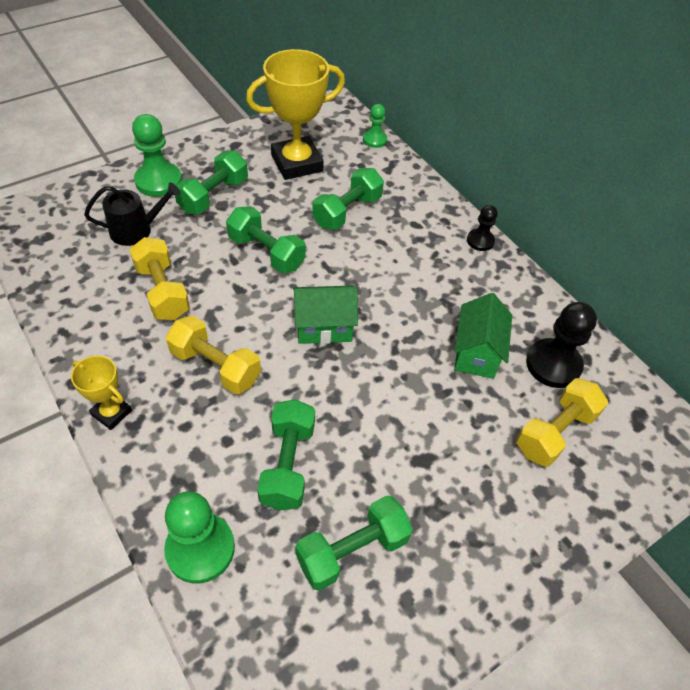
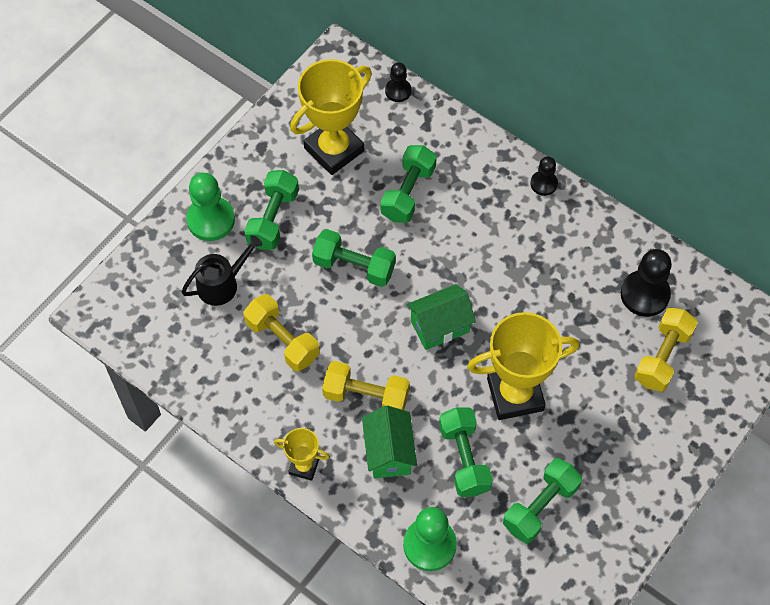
camera: 15 degrees left, 10 degrees up
(374, 140) = (398, 91): green pawn -> black pawn
(374, 416) = (515, 394): none -> yellow trophy
(476, 353) = (577, 306): green house -> green house (389, 452)

